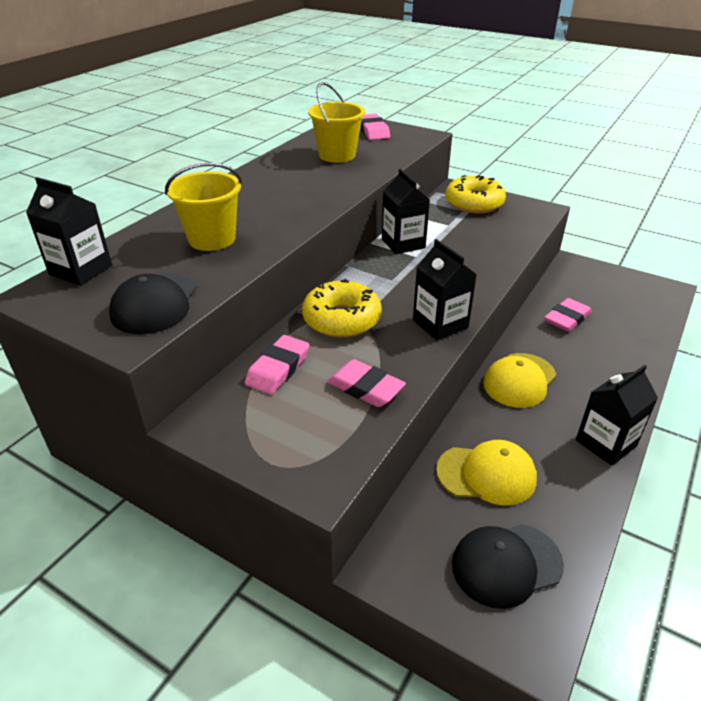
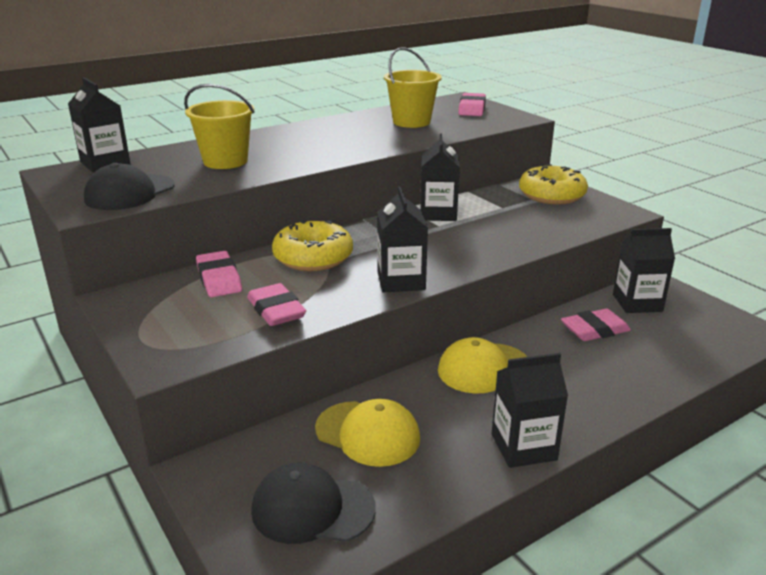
camera: 25 degrees right, 10 degrees down
(278, 369) = (219, 279): pink eraser -> pink eraser turned 75 degrees counterclockwise
(575, 285) = (637, 303): none -> black carton

